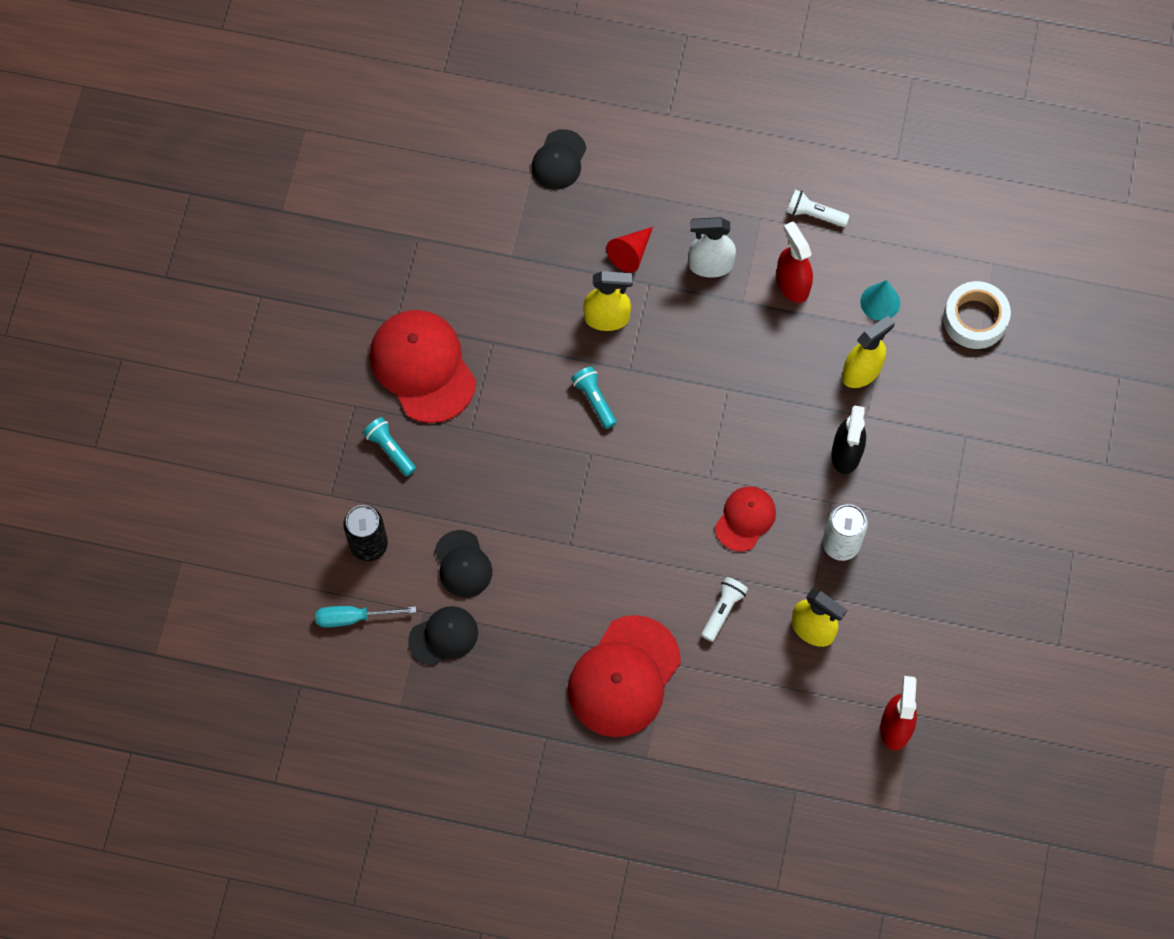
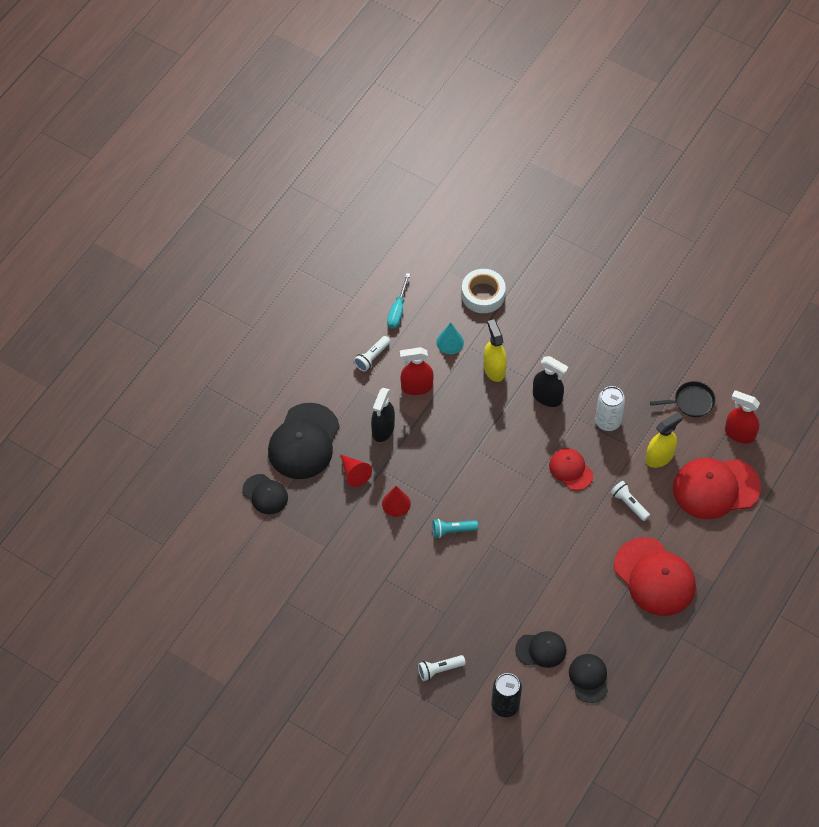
camera: 70 degrees left, 10 degrees down
(353, 617) = (555, 732): turquoise screwdriver -> turquoise screwdriver (397, 310)
(390, 449) = (439, 670): turquoise flashlight -> white flashlight
(423, 367) = (386, 629): red cap -> red cap (715, 488)
(607, 318) = (396, 503): yellow spray bottle -> red cone
(653, 177) = (304, 441): none -> black cap
(710, 265) = (383, 429): white spray bottle -> black spray bottle
(920, 647) = (691, 402): none -> black pan

